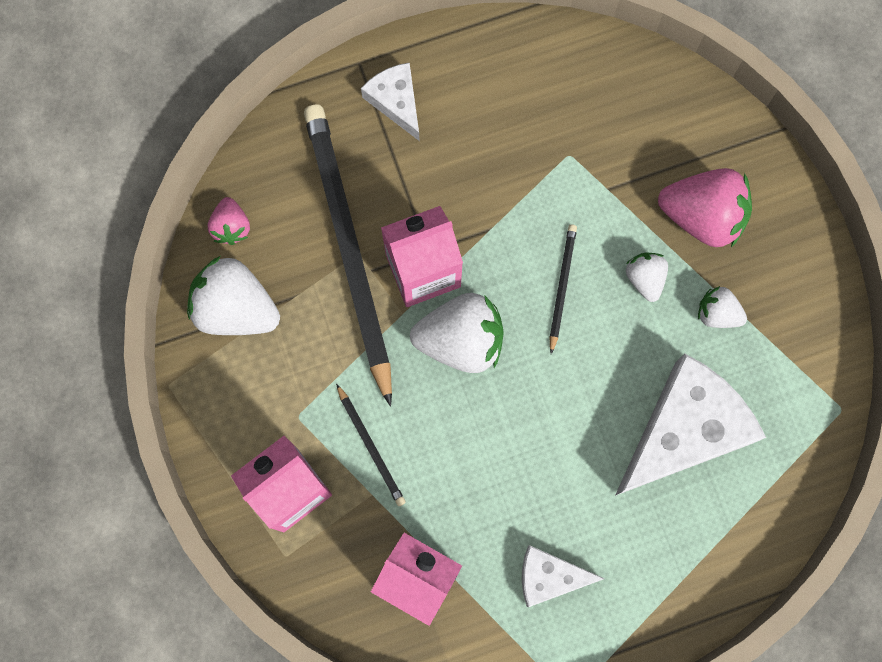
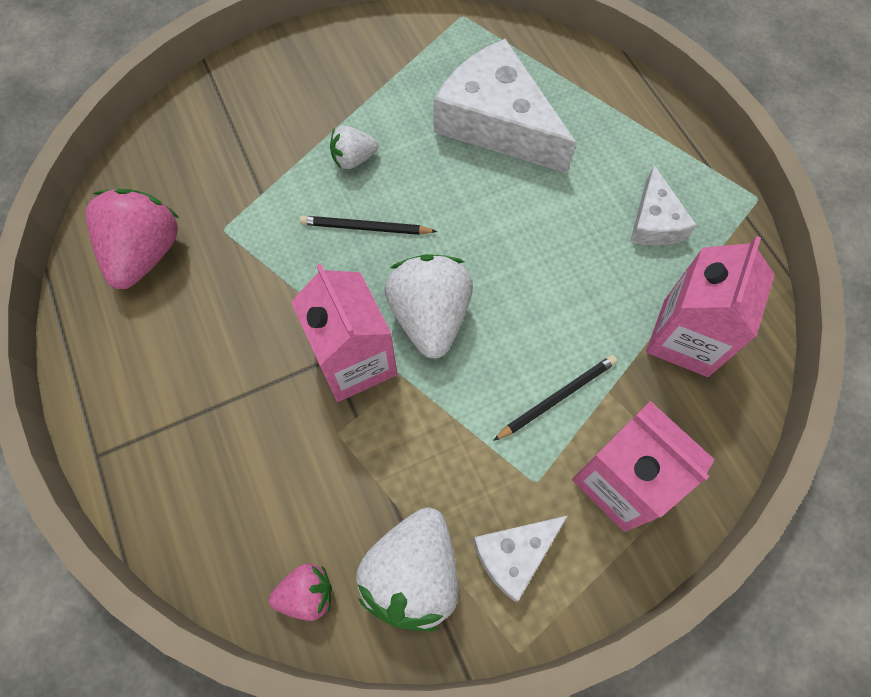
camera: 95 degrees left, 10 degrees down
(348, 248) = (331, 445): black pencil -> none
(396, 101) = (150, 408): white cheese -> white cheese (514, 554)
(702, 216) = (290, 117): pink strawberry -> pink strawberry (146, 253)
(717, 313) = (384, 102): white strawberry -> none

